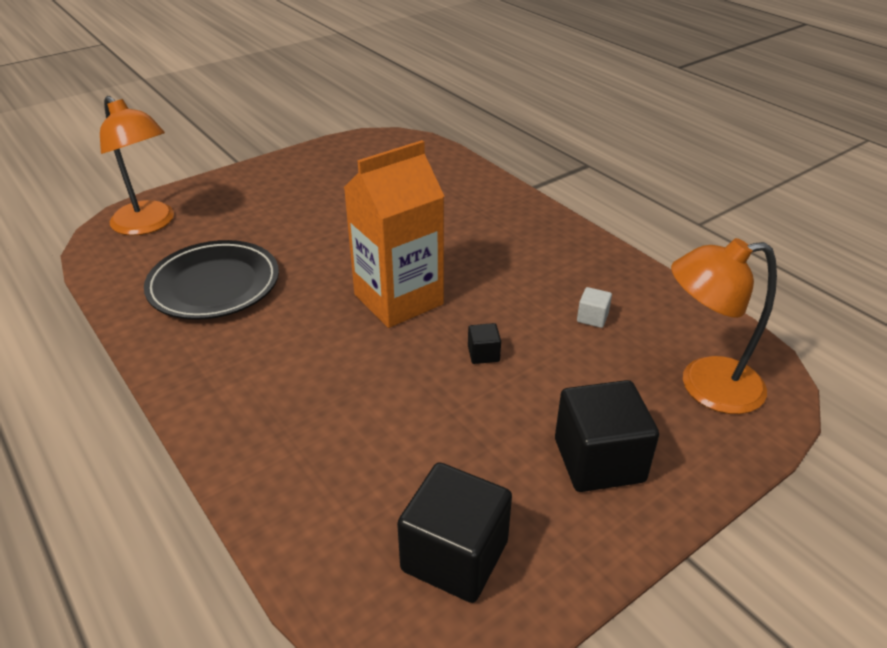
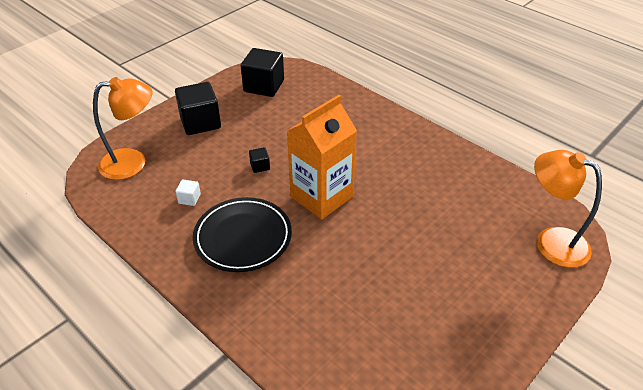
camera: 170 degrees right, 5 degrees up
(214, 285) = (452, 192): black plate -> black plate (243, 237)

